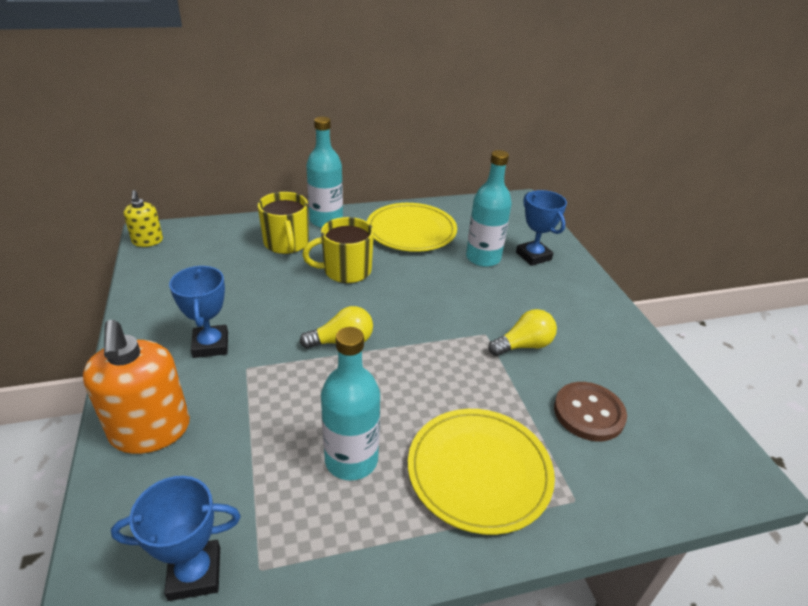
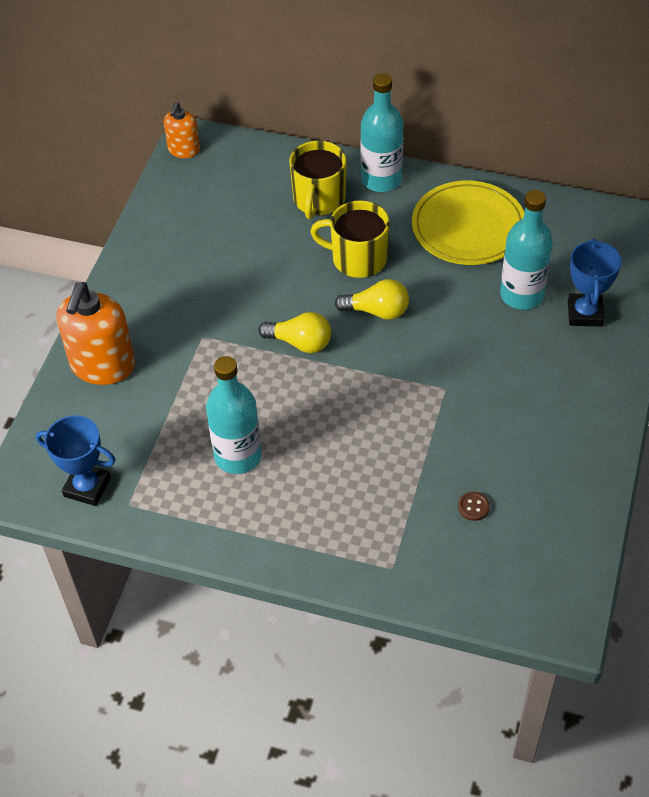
camera: 35 degrees right, 15 degrees up
(147, 241) = (184, 150): yellow soap dispenser -> orange soap dispenser
(210, 345) = (184, 301): blue trophy -> none
(479, 471) = (332, 511): yellow plate -> none
(523, 345) = (472, 416): yellow light bulb -> yellow light bulb (377, 311)
(588, 413) = (473, 507): brown button -> brown button, size x0.44

